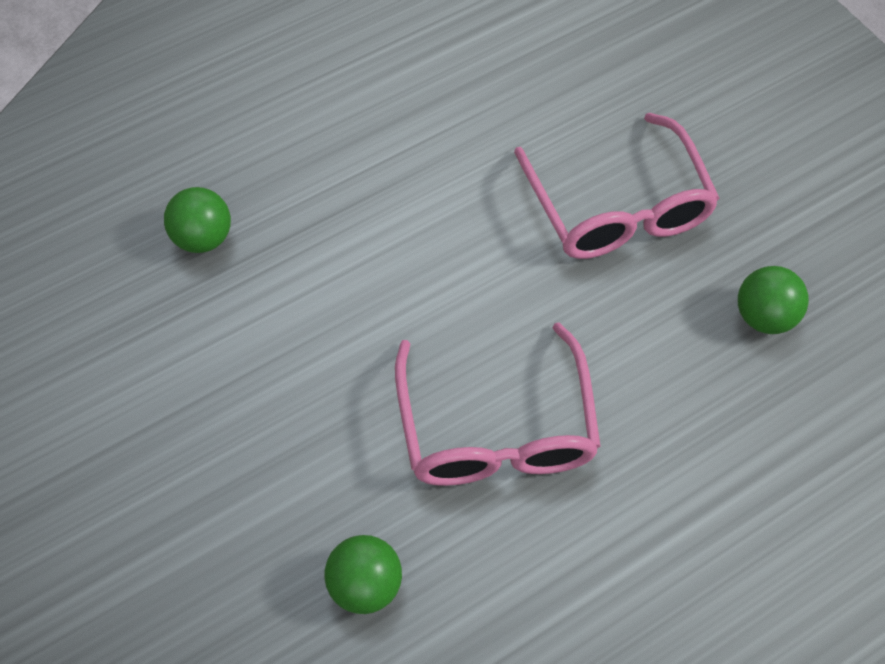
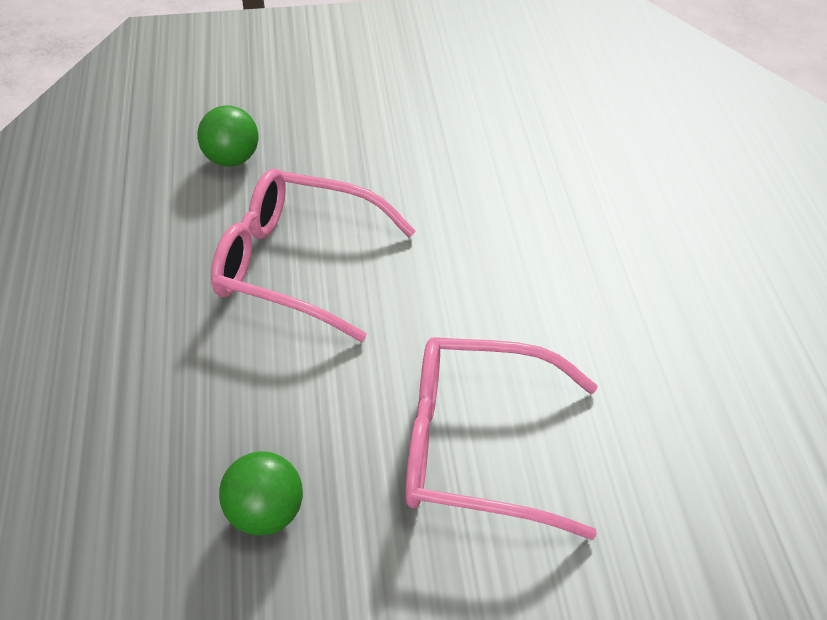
camera: 115 degrees right, 15 degrees down
(203, 238) = (593, 155): green ball -> none

